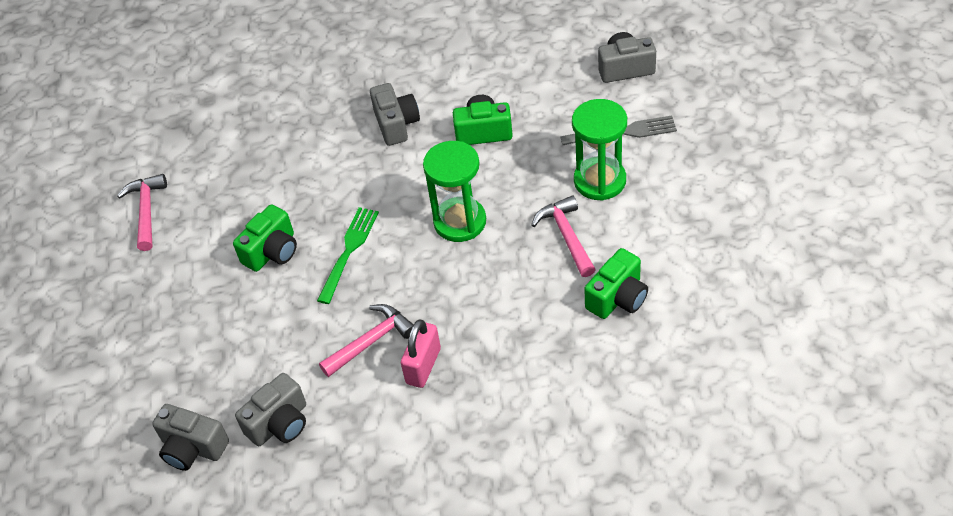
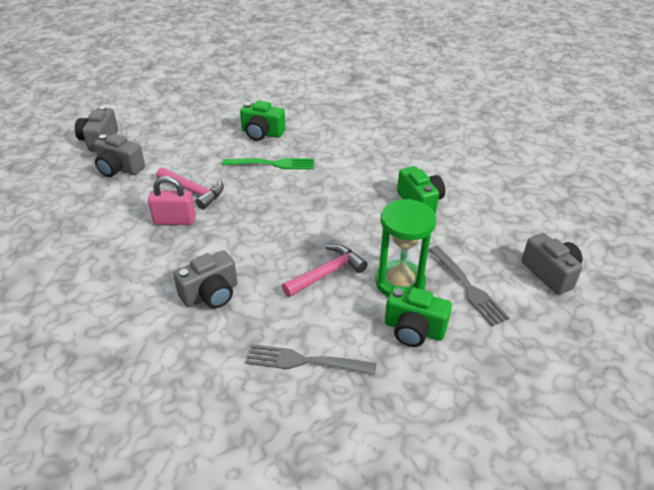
camera: 65 degrees right, 10 degrees down
(146, 211) = (279, 82): pink hammer -> none
(396, 124) = (403, 158): grey camera -> grey camera (211, 294)
(460, 222) = (319, 209): green hourglass -> none
(617, 298) = (267, 320): green camera -> green camera (413, 330)
(679, 275) = (306, 361): none -> grey fork

